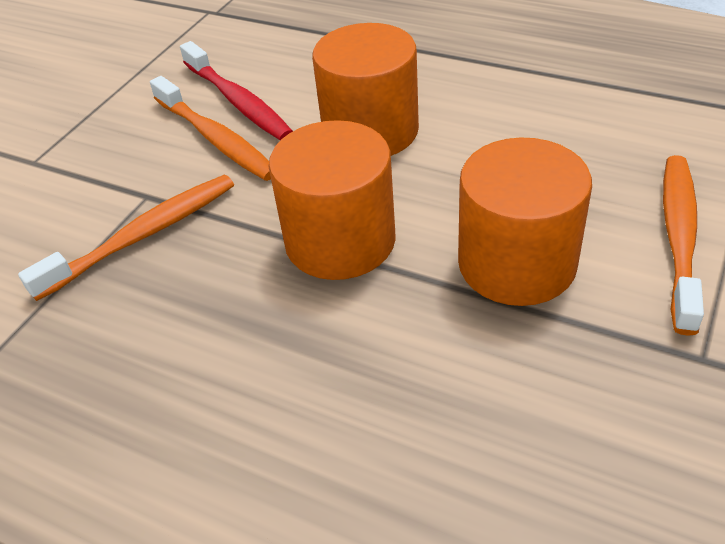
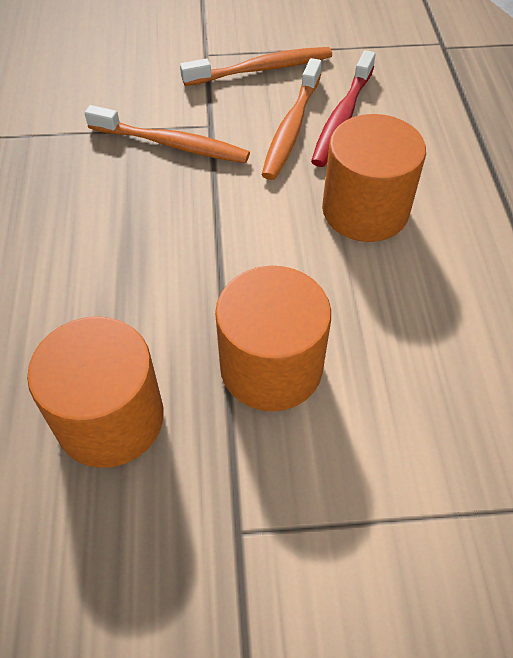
camera: 55 degrees right, 10 degrees up
(340, 241) = (230, 248): orange cylinder -> orange cylinder (110, 418)
(679, 237) = (374, 475): orange toothbrush -> orange toothbrush (261, 69)

